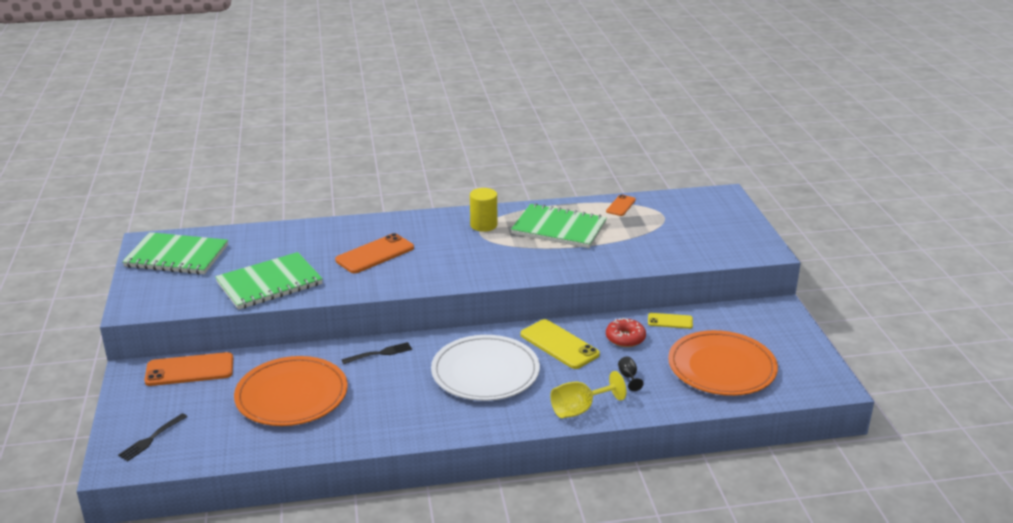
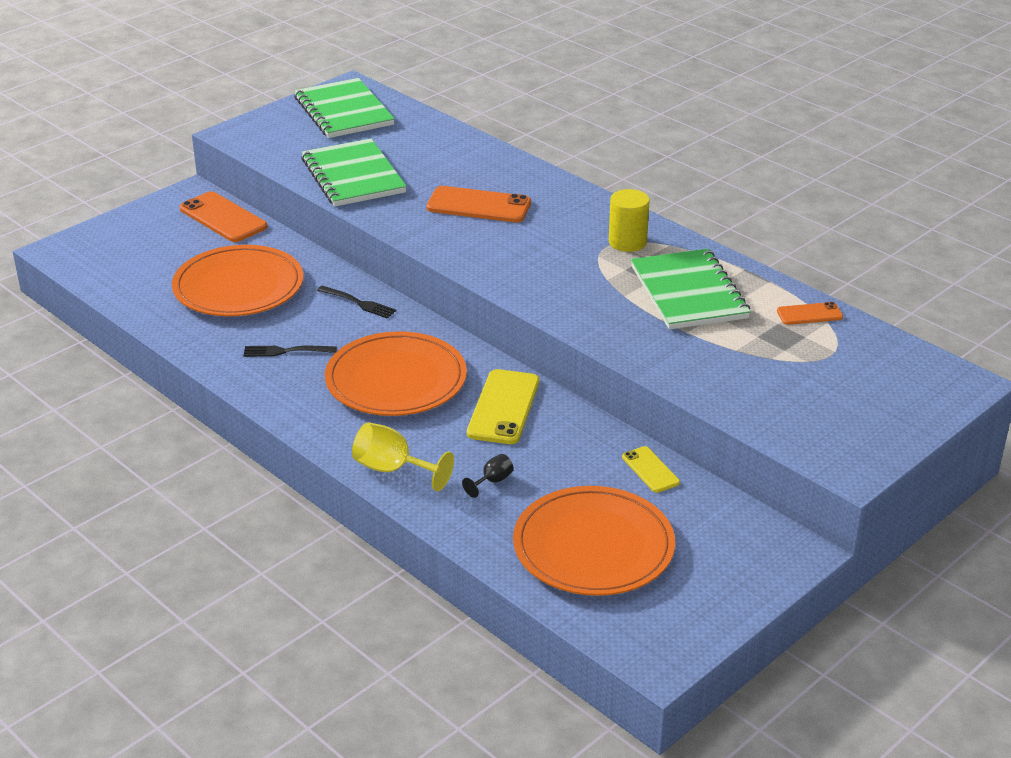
camera: 55 degrees right, 5 degrees up
(151, 439) = (108, 249): black fork -> black fork (286, 351)
(269, 283) = (353, 176): green notebook -> green notebook turned 45 degrees clockwise
(485, 372) = (396, 380): white plate -> orange plate
(625, 338) = (571, 449): red donut -> none

